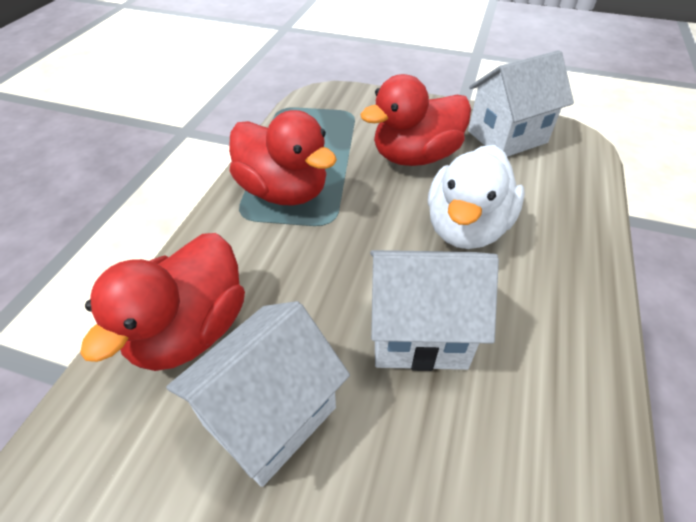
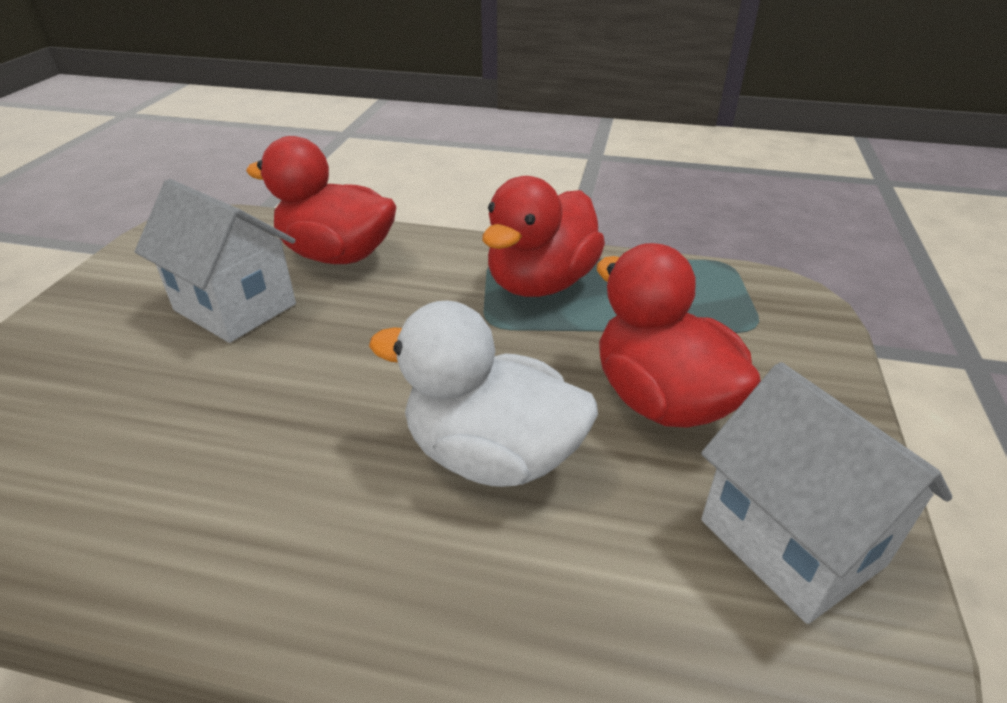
camera: 85 degrees right, 10 degrees down
(418, 334) = (302, 400): white house -> none

